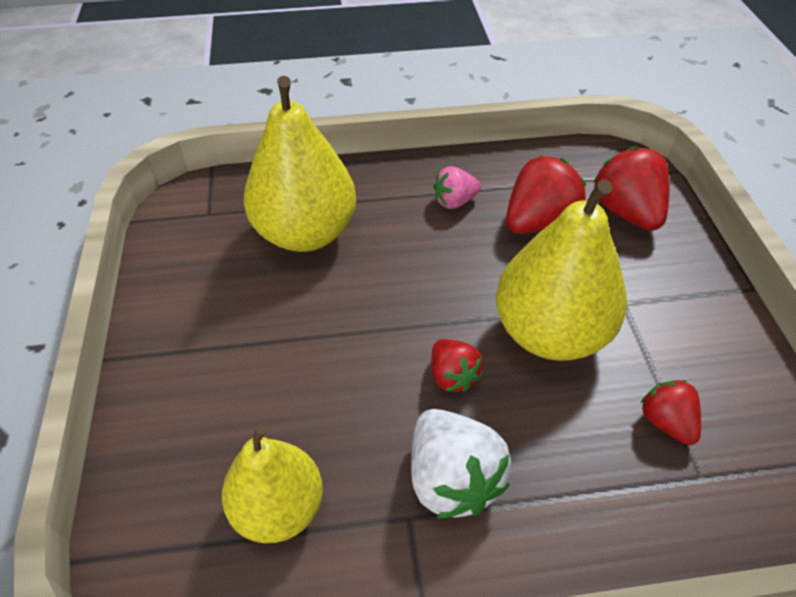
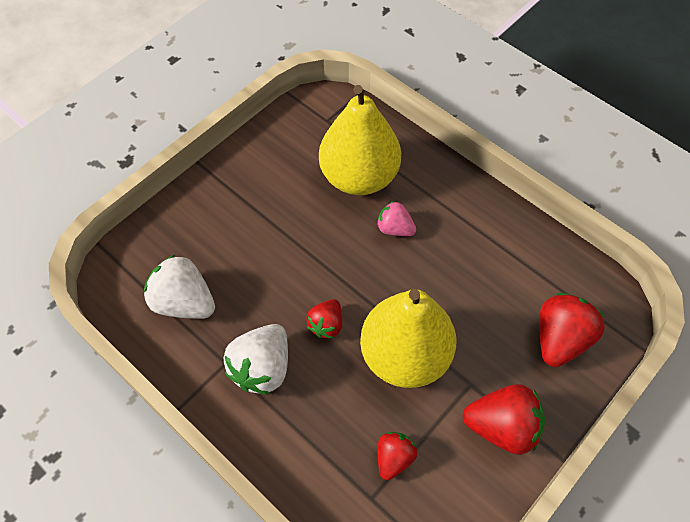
camera: 50 degrees right, 10 degrees up
(279, 508) = (184, 302): yellow pear -> white strawberry
(454, 201) = (464, 233): pink strawberry -> pink strawberry (395, 229)
(538, 221) = (495, 291): red strawberry -> red strawberry (502, 427)

